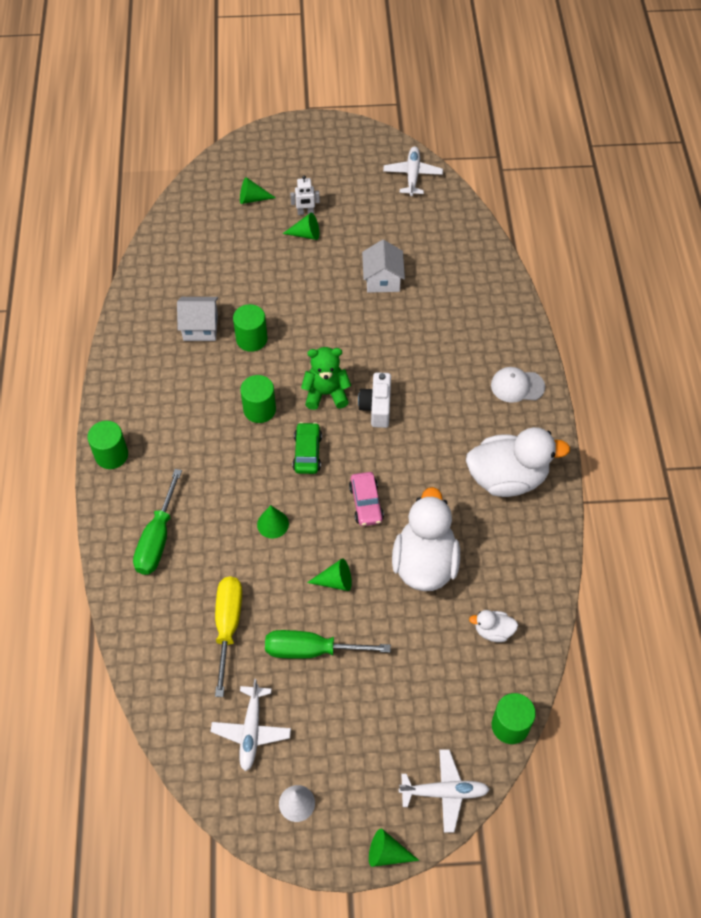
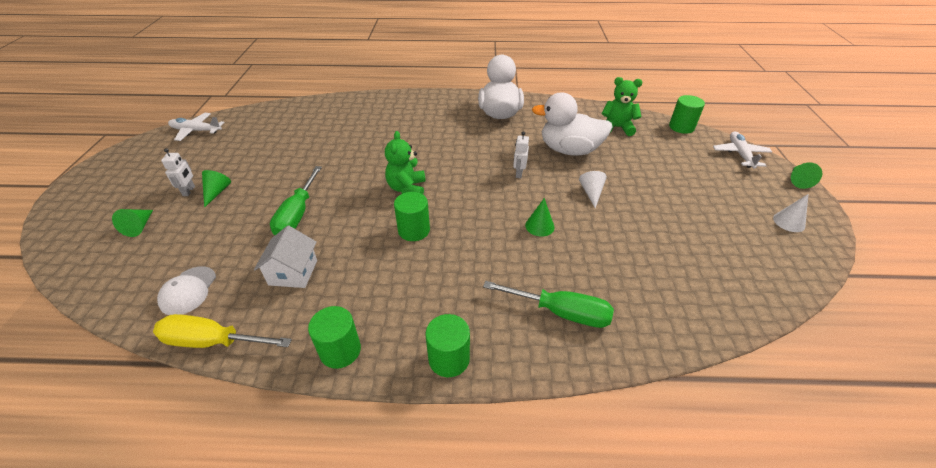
camera: 85 degrees left, 15 degrees down
(228, 626) = (648, 258): yellow screwdriver -> yellow screwdriver (212, 341)
(251, 339) = (327, 233): green cylinder -> green cylinder (340, 350)
(251, 730) = (742, 246): white plane -> none
(307, 453) = (467, 202): green car -> none
(311, 650) = (656, 208): green screwdriver -> green screwdriver (297, 214)
(335, 581) = (591, 193): green cone -> white cone
(366, 503) = (519, 173): pink car -> white robot
(376, 407) = (428, 163): white camera -> none
(382, 279) = (299, 152): white house -> none
(493, 631) = (617, 128): white duck -> green teddy bear
(517, 386) = (425, 104): white cap -> white cap (188, 291)

